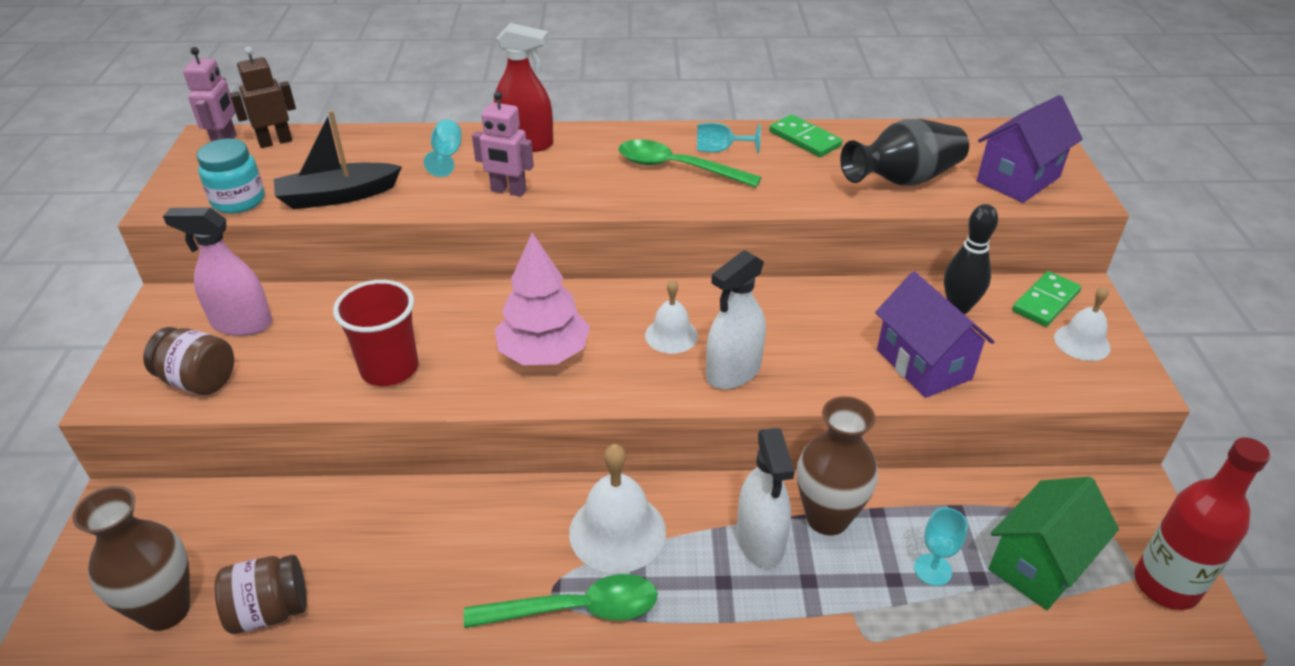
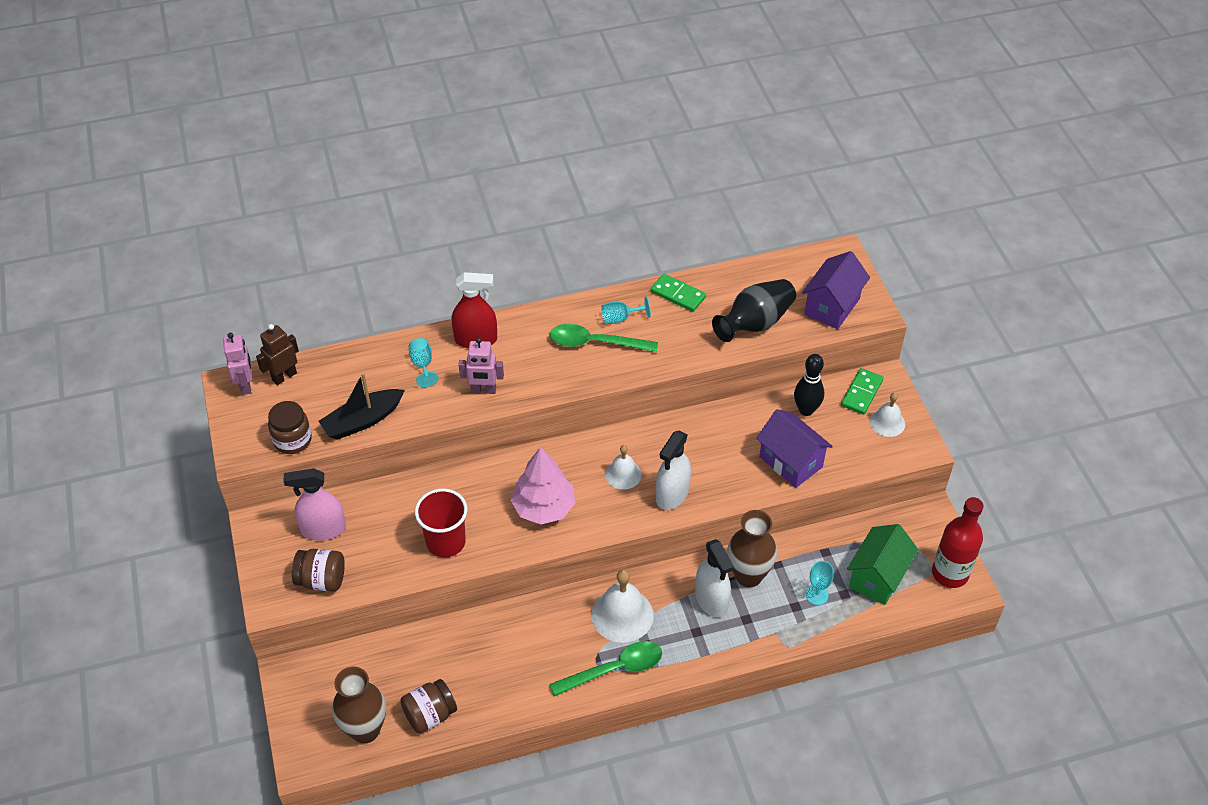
camera: 15 degrees left, 10 degrees up
(238, 201) = (292, 440): turquoise jar -> brown jar

